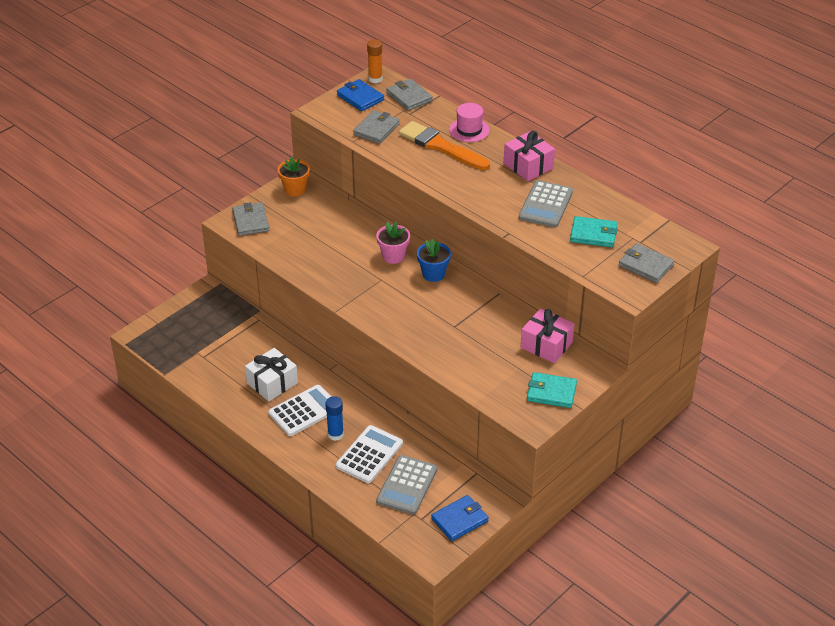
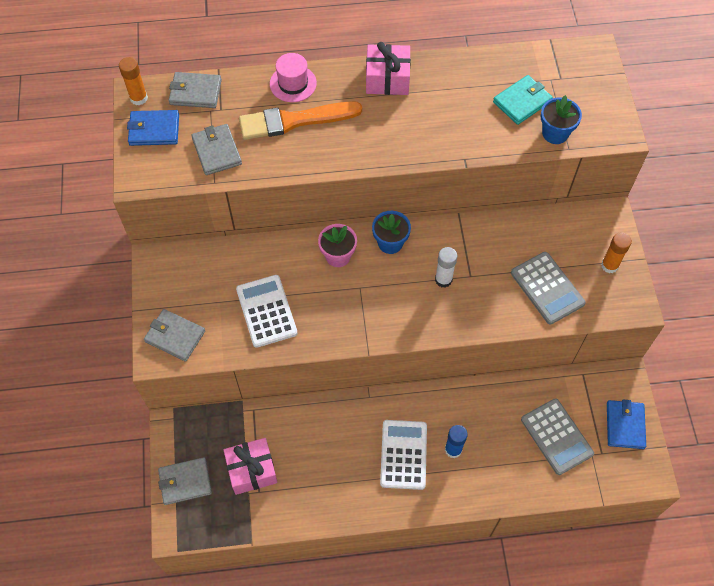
camera: 50 degrees left, 20 degrees up
(272, 383) = (346, 456): white gift -> none
(295, 189) = (167, 267): orange flower pot -> none
(369, 455) = (499, 440): white calculator -> white calculator (266, 311)
(435, 315) = (443, 280): none -> white glue stick
(545, 205) = (452, 105): grey calculator -> grey calculator (547, 288)
(546, 345) = (551, 227): pink gift -> pink gift (252, 470)
(551, 392) = (609, 265): turquoise wallet -> orange glue stick
(587, 263) = (555, 133): none -> blue flower pot
(645, 265) = (593, 97): grey wallet -> grey wallet (185, 482)

